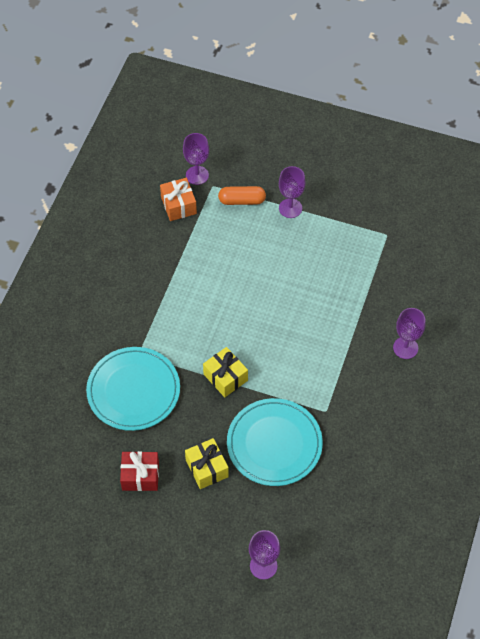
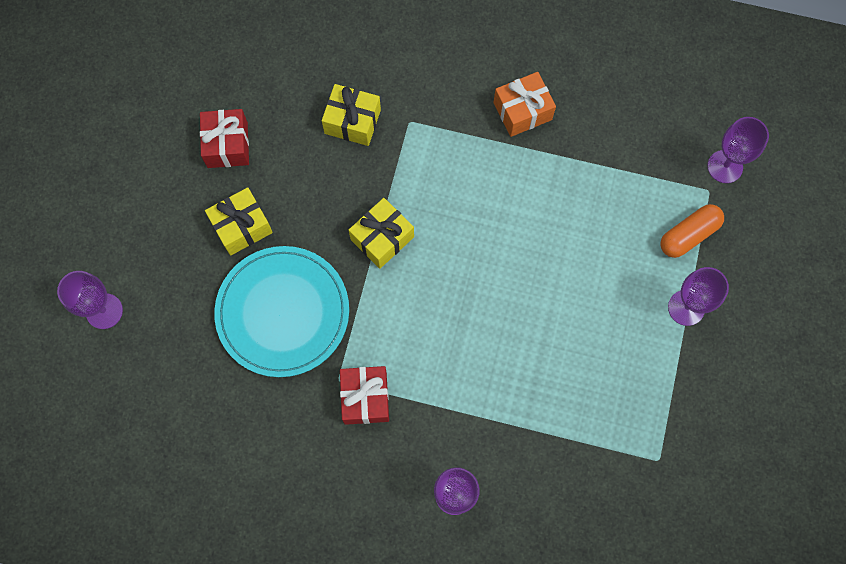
camera: 85 degrees right, 15 degrees up
(133, 390) = (352, 121): turquoise plate -> yellow gift
(178, 205) = (665, 146): orange gift -> orange gift (522, 111)
(242, 200) = (688, 235): orange capsule -> orange capsule turned 60 degrees clockwise
(339, 395) = (365, 398): none -> red gift

